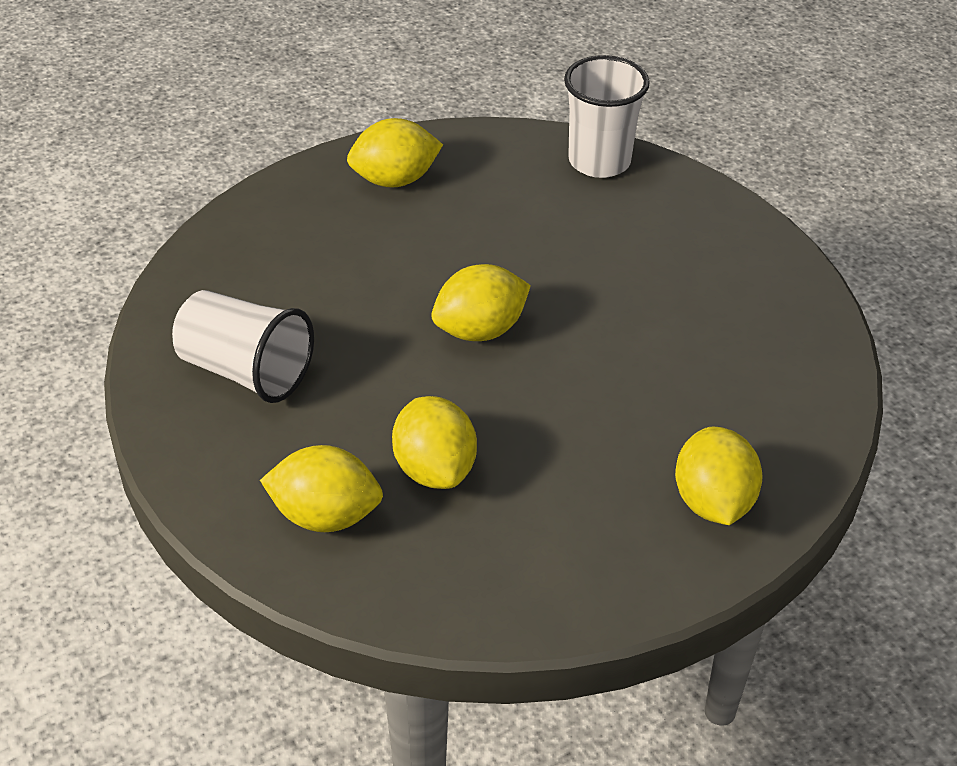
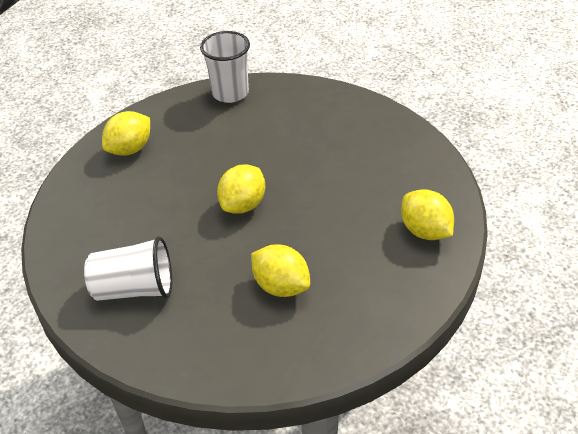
camera: 30 degrees left, 0 degrees up
(325, 515) = (246, 341): yellow lemon -> none

